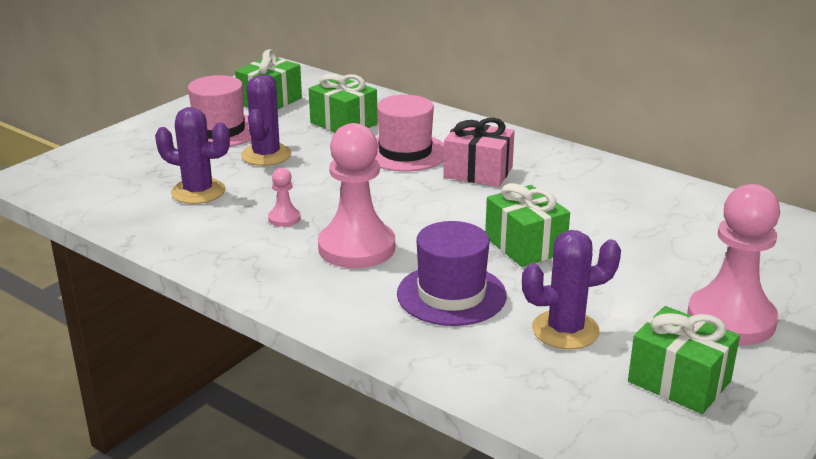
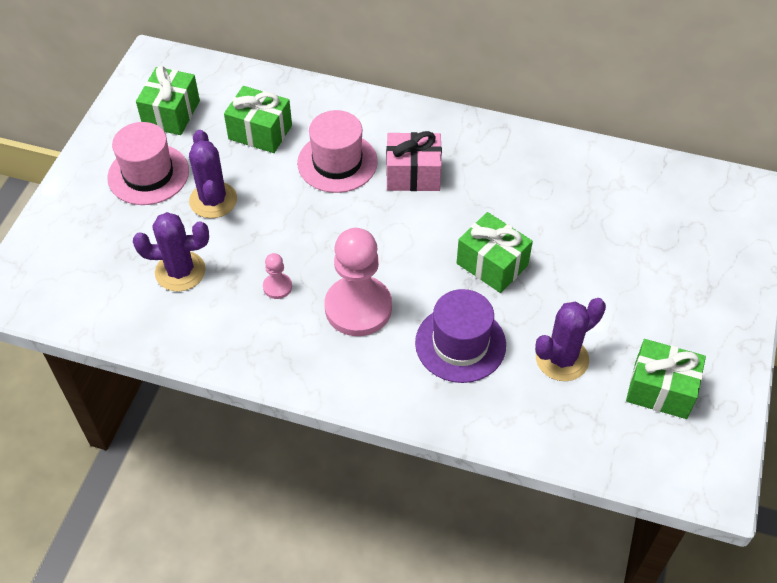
camera: 20 degrees left, 25 degrees up
(731, 319) = (674, 309): pink pawn -> none

